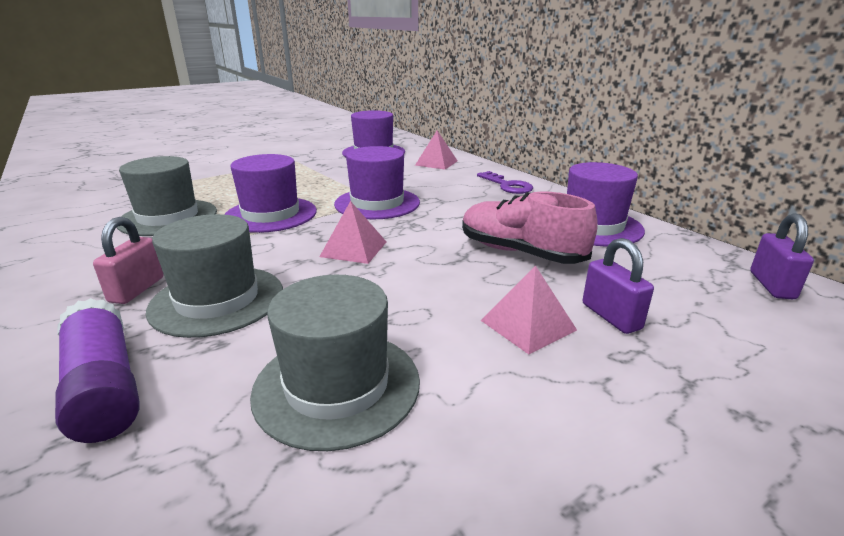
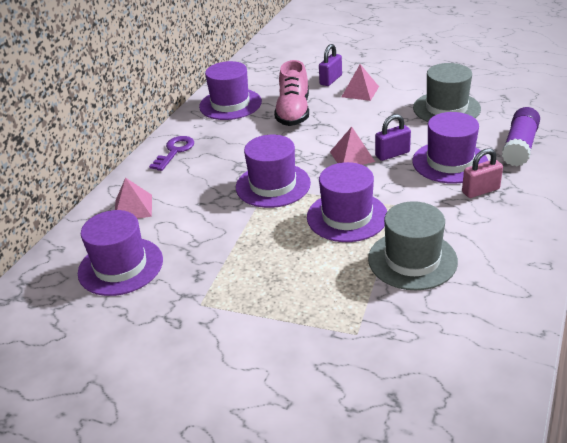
camera: 120 degrees left, 10 degrees up
(217, 300) = (450, 162): grey hat -> purple hat
(771, 285) = (260, 59): purple padlock -> purple padlock (392, 154)

